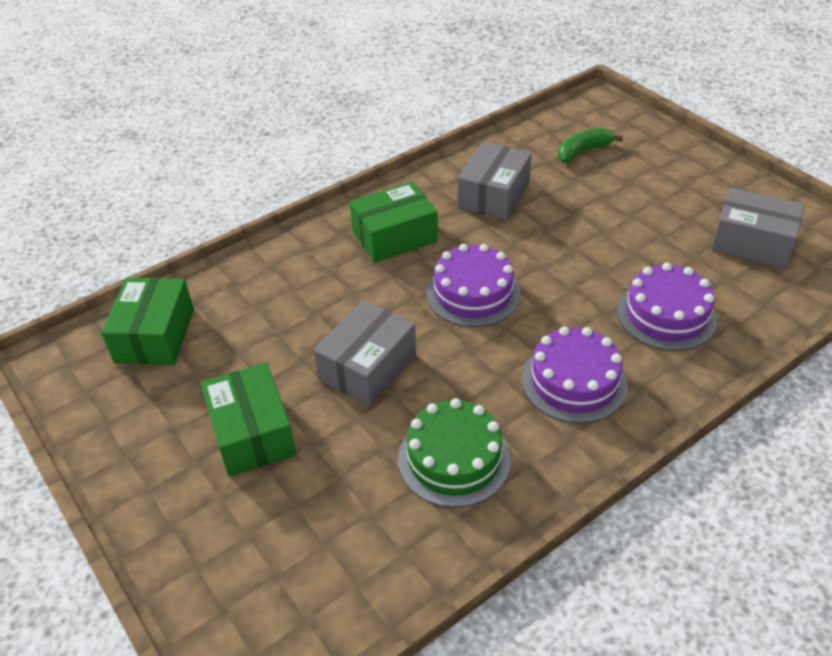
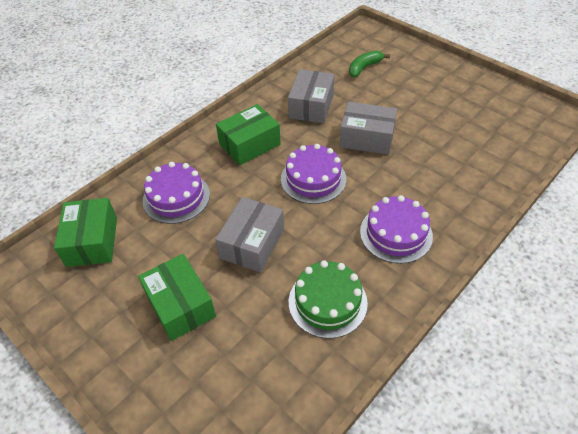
camera: 10 degrees left, 5 degrees up
(666, 315) = (445, 177): purple cake -> purple cake (176, 197)
(752, 243) = (488, 119): grey box -> grey box (367, 138)

